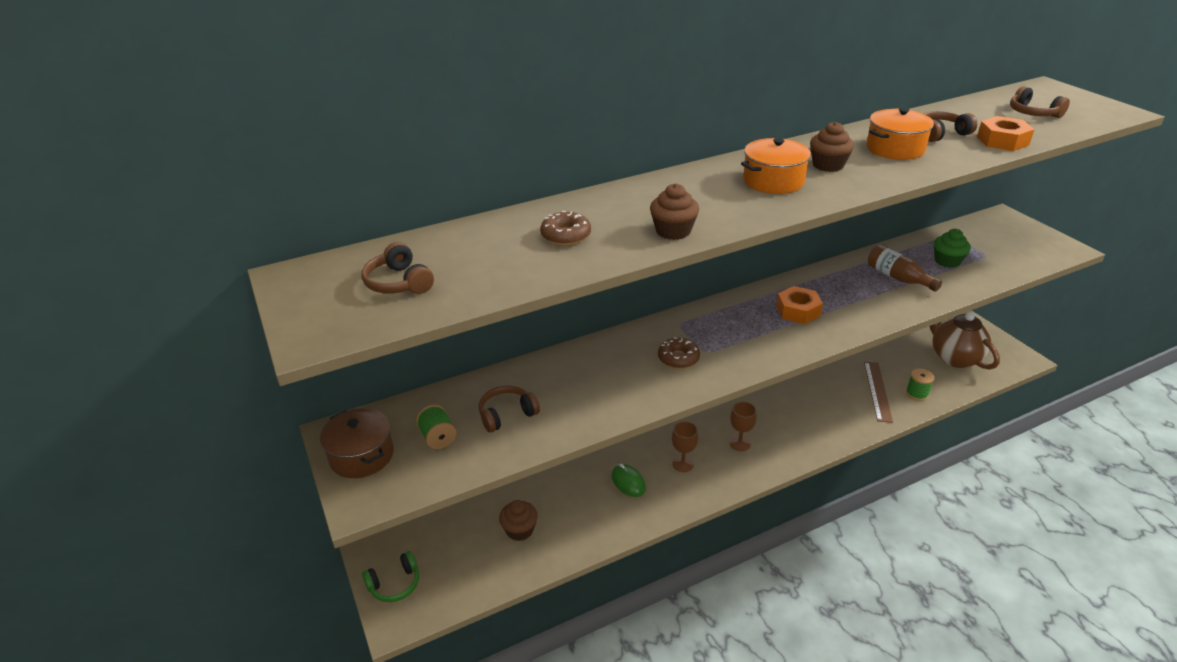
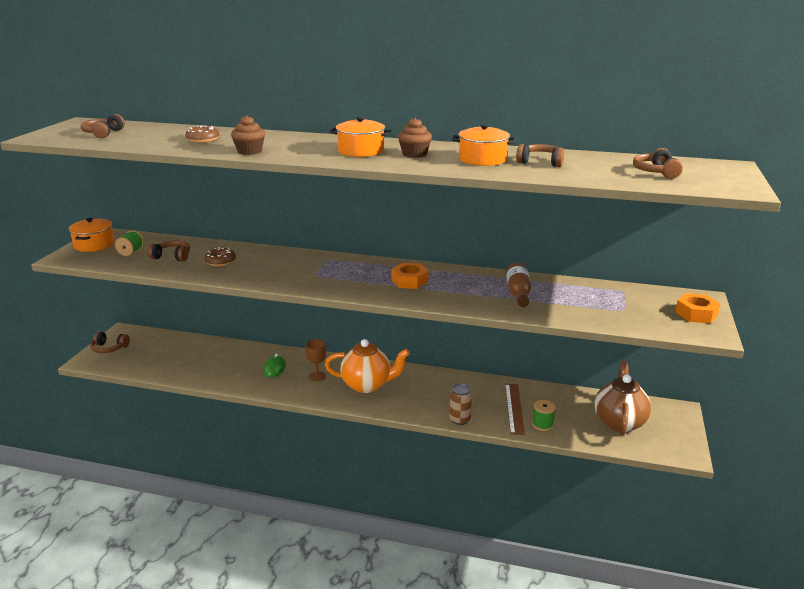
camera: 40 degrees right, 10 degrees down
(361, 455) = (94, 245): brown pot -> orange pot
(395, 584) = (109, 348): green headphones -> brown headphones
(519, 530) = (190, 358): brown cupcake -> none
(678, 358) = (293, 271): brown donut -> brown donut (220, 261)
(740, 443) = (367, 385): brown goblet -> orange teapot
(860, 429) = (459, 419): none -> brown can
(877, 391) = (514, 408): brown ruler -> brown ruler turned 45 degrees counterclockwise
(947, 261) = (580, 301): green cupcake -> none
(1002, 141) = (574, 175): orange nut -> orange nut (696, 314)

